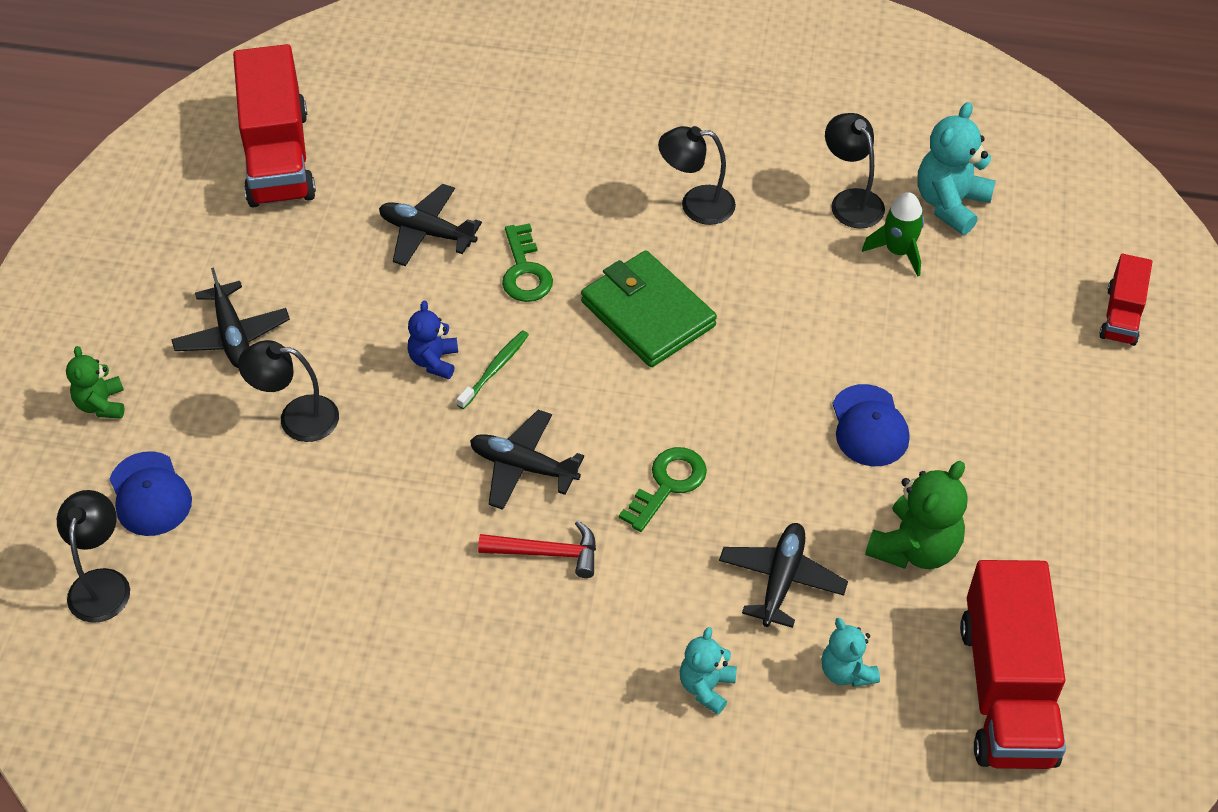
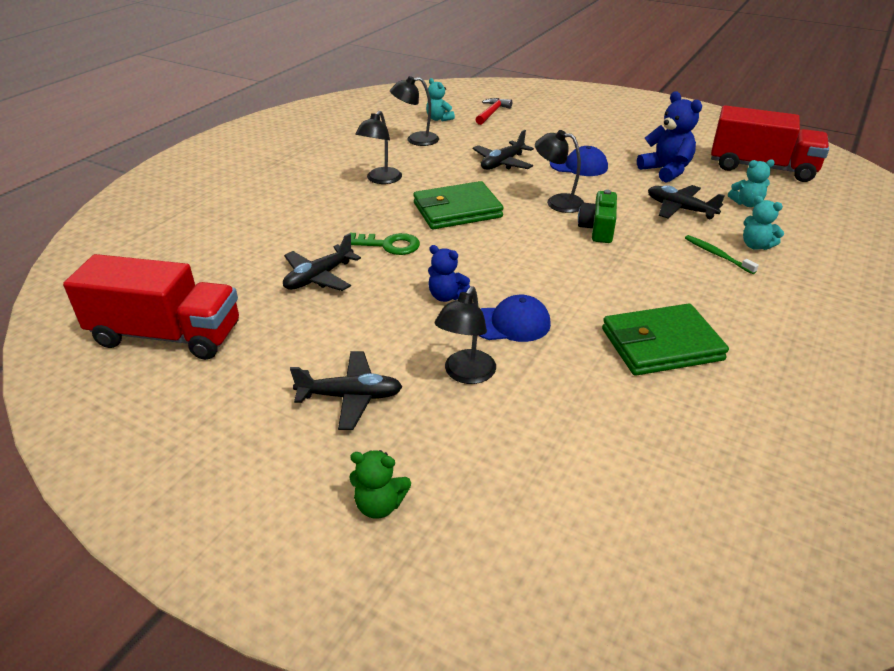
camera: 70 degrees left, 15 degrees down
(102, 583) = (612, 541): black lamp -> black lamp (557, 202)
(150, 494) = (512, 484): blue cap -> blue cap (511, 323)
(412, 591) = (661, 344): none -> green wallet
(495, 369) = (469, 272): green toothbrush -> green toothbrush (717, 255)
(523, 466) = (562, 277): black plane -> black plane (502, 163)
(547, 553) = (640, 281): red hammer -> red hammer (492, 113)
(668, 484) = (597, 229): green key -> green camera
(898, 251) = (461, 136): green rocket -> none
(915, 548) = (666, 171): green teddy bear -> blue teddy bear
(950, 204) = (439, 119): turquoise teddy bear -> turquoise teddy bear, size x0.61
(1121, 315) = (537, 100): red truck -> none

